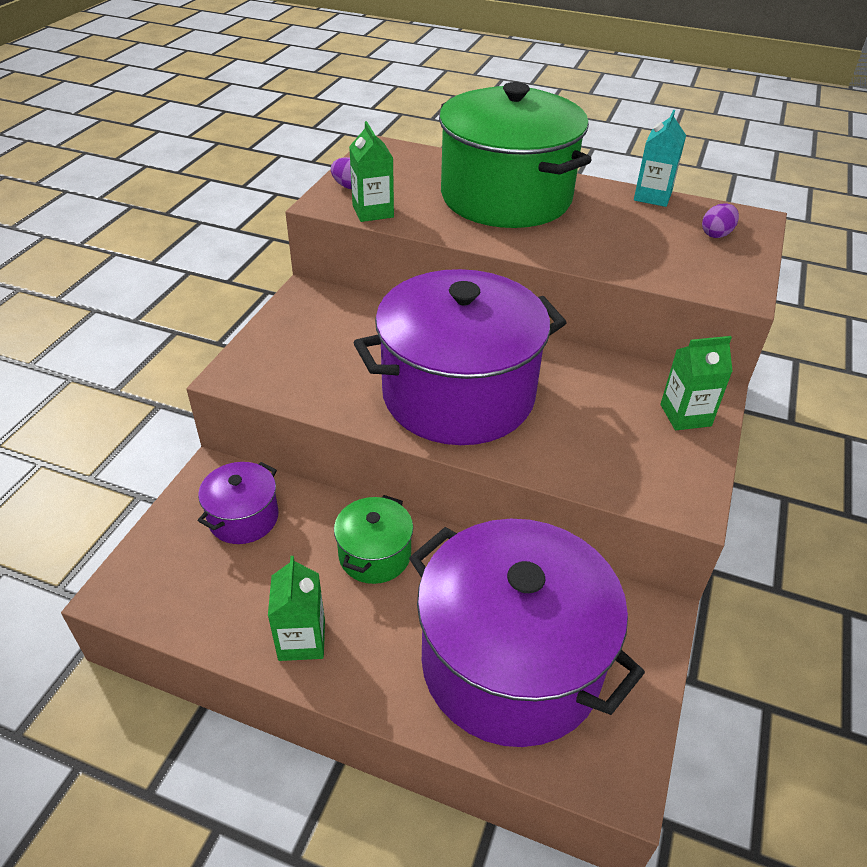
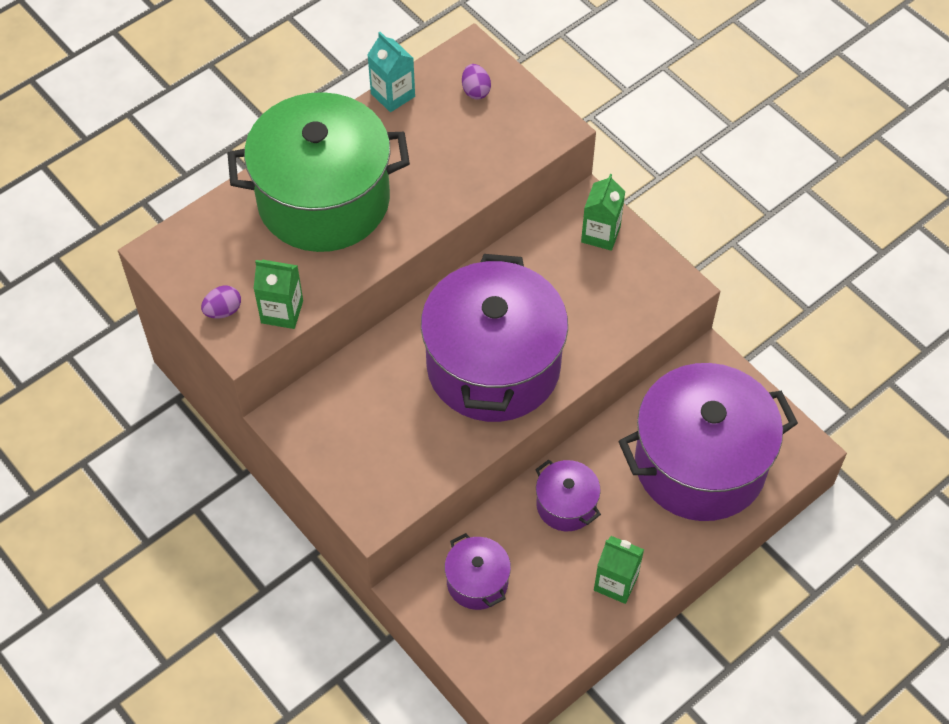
camera: 60 degrees left, 15 degrees up
(375, 555) = (566, 505): green pot -> purple pot

